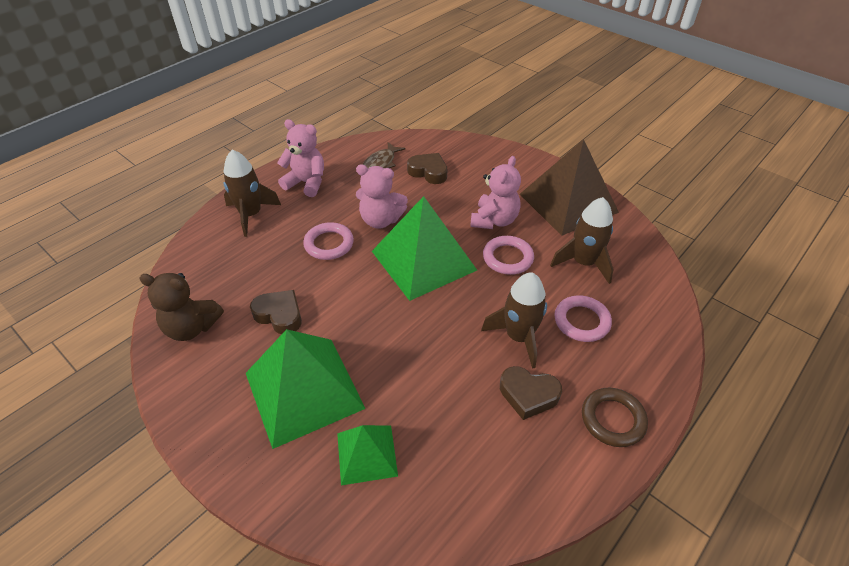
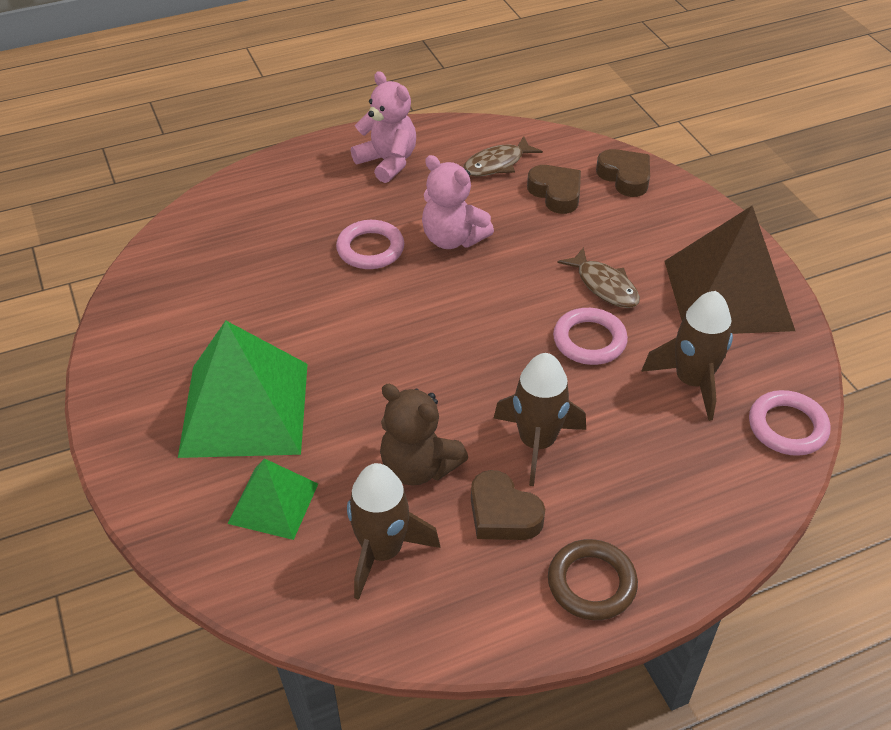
camera: 25 degrees right, 0 degrees up
(191, 327) = (163, 296): brown teddy bear -> brown teddy bear (418, 467)
(251, 215) = (298, 183): brown rocket -> brown rocket (382, 551)
(279, 315) = (265, 315): brown heart -> brown heart (625, 177)
(423, 260) = (476, 307): green pyramid -> none
(494, 220) = (604, 286): pink teddy bear -> brown fish
(581, 321) = (635, 454): pink ring -> pink ring (787, 427)

